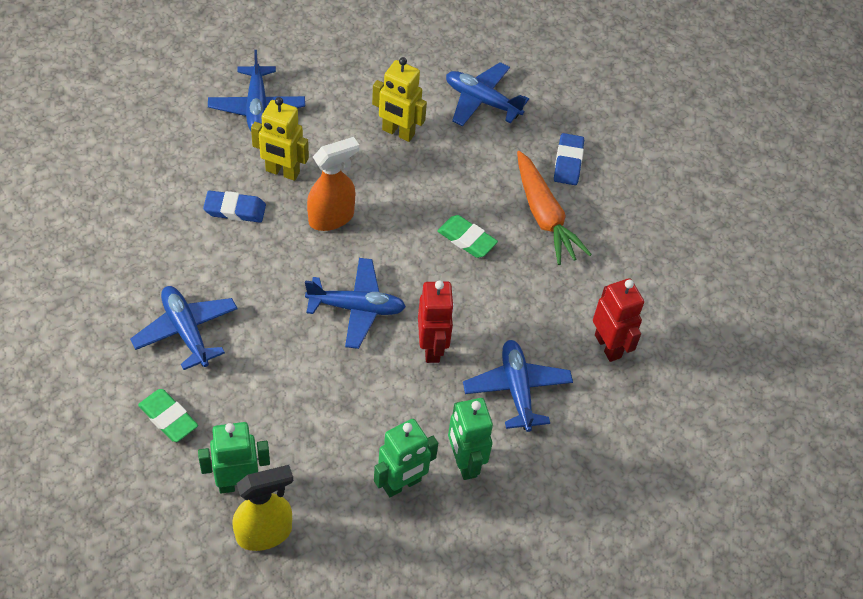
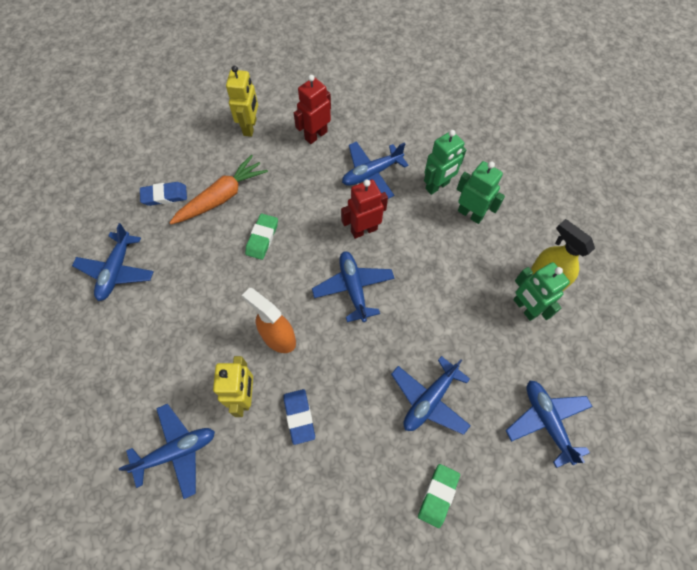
camera: 105 degrees left, 10 degrees up
(96, 436) = (546, 421): none -> blue plane
(168, 418) = (504, 376): green eraser -> green eraser (438, 495)
(398, 132) = (171, 321): yellow robot -> yellow robot (250, 127)

